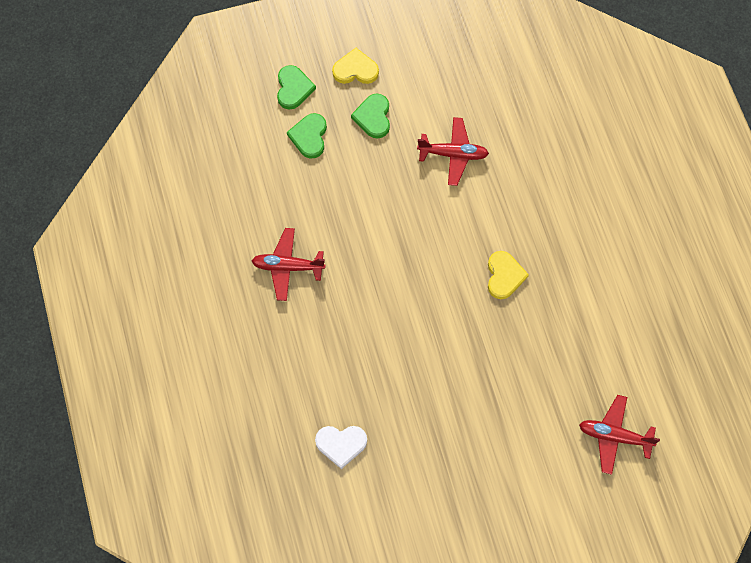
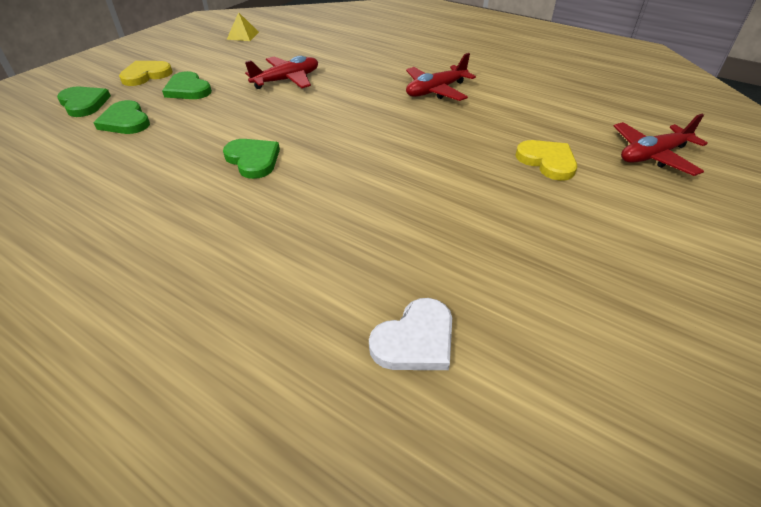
camera: 40 degrees left, 25 degrees down
(288, 267) = (173, 213): red plane -> red plane (436, 91)
(361, 246) = (253, 160): none -> green heart
(473, 42) = (243, 35): none -> yellow pyramid
(504, 276) = (416, 117): yellow heart -> yellow heart (547, 161)

